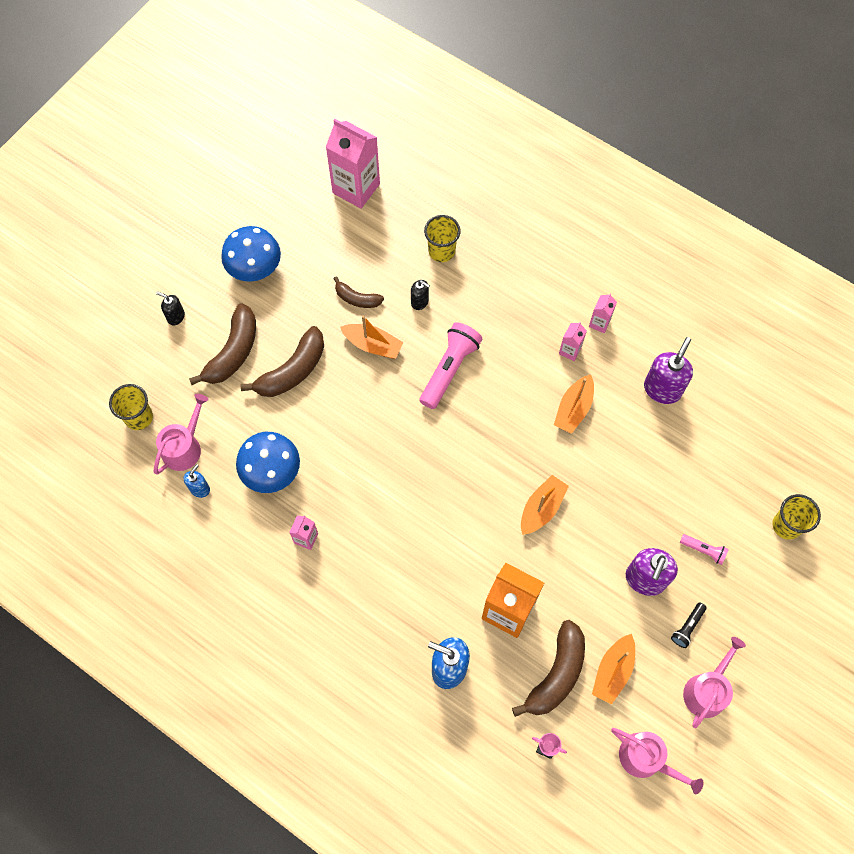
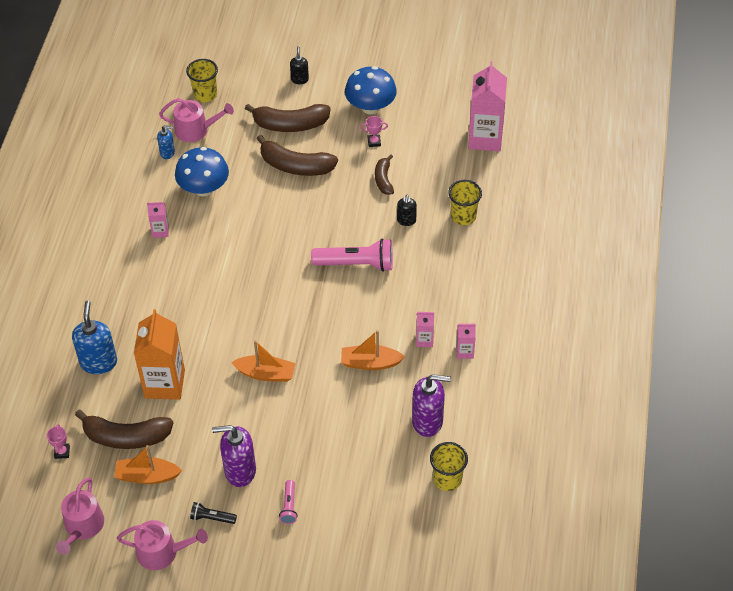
camera: 65 degrees right, 15 degrees down
(303, 285) = (374, 142): none -> pink trophy
(373, 345) = (348, 206): orange boat -> none
(786, 525) = (347, 564): yellow cup -> yellow cup (447, 479)

